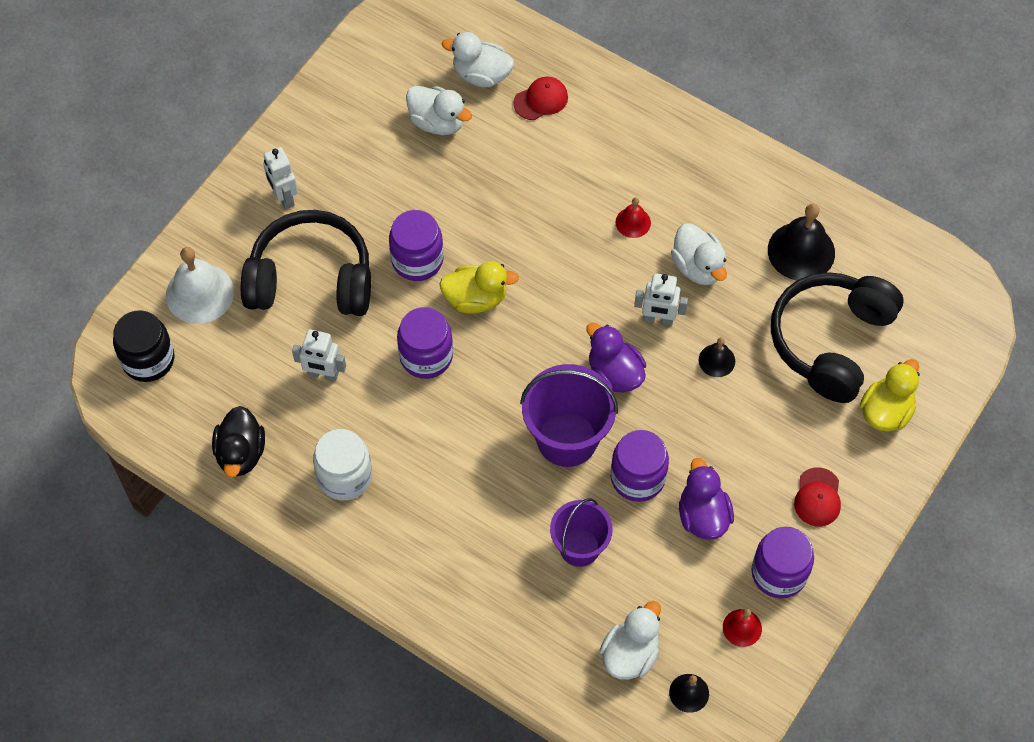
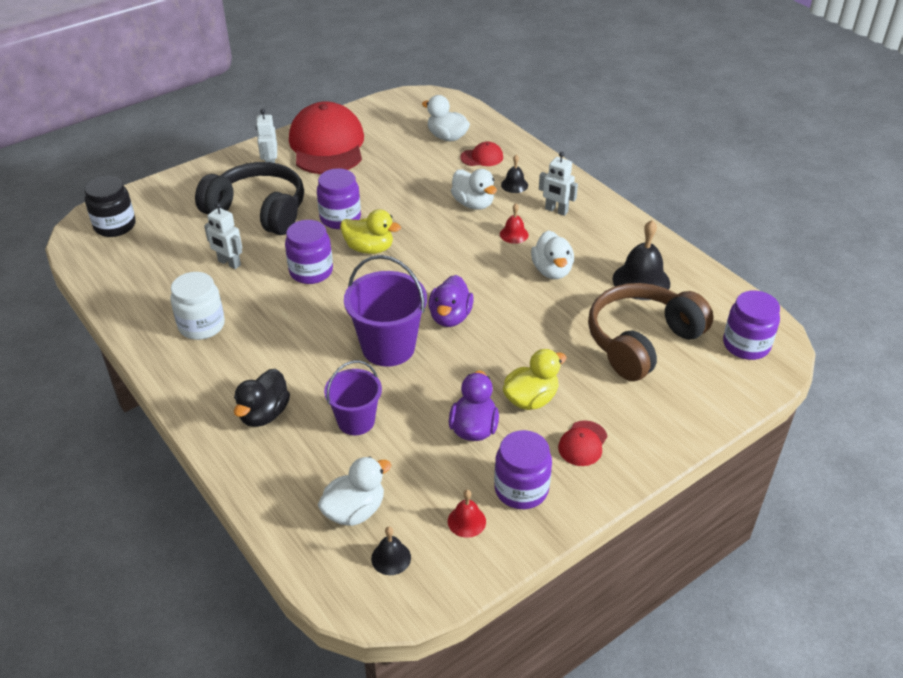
camera: 20 degrees right, 20 degrees down
(199, 293) = (177, 200): white bell -> none
(241, 453) = (137, 292): black duck -> black duck (264, 414)
(336, 136) = (327, 145): none -> red cap
(438, 122) = (401, 153): white duck -> white duck (473, 204)
(614, 373) = (450, 317): purple duck -> purple duck turned 150 degrees counterclockwise
(637, 477) = (432, 387): purple jar -> purple jar (746, 345)
(658, 319) = (503, 293): white robot -> white robot (556, 210)
(716, 360) = (538, 330): black bell -> black bell (514, 185)
(830, 341) = (641, 341): black headphones -> brown headphones
(886, 411) = (671, 400): yellow duck -> yellow duck (531, 399)

